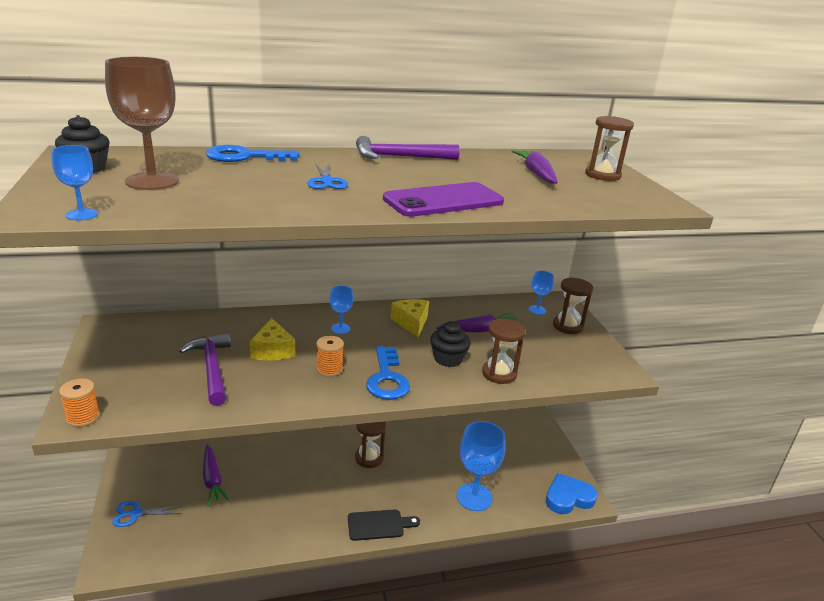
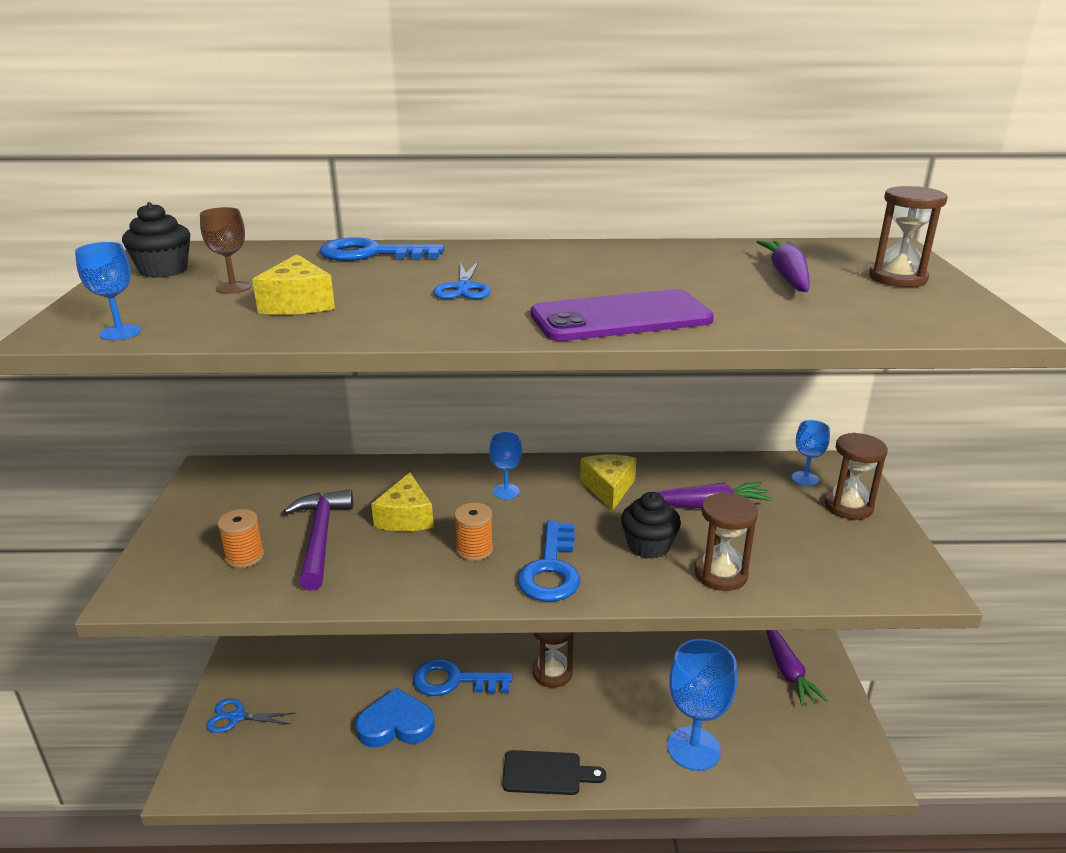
camera: 15 degrees right, 0 degrees up
(83, 417) = (144, 592): orange spool -> orange spool (245, 557)
(152, 181) = (233, 288): brown goblet -> brown goblet, size x0.50
(210, 192) = (298, 303): none -> yellow cheese
(213, 480) = (340, 682): purple carrot -> purple carrot (787, 670)
(299, 470) = (454, 681): none -> blue key
(400, 157) = (587, 252): purple hammer -> none
(568, 497) = (841, 767): blue heart -> blue heart (396, 724)

